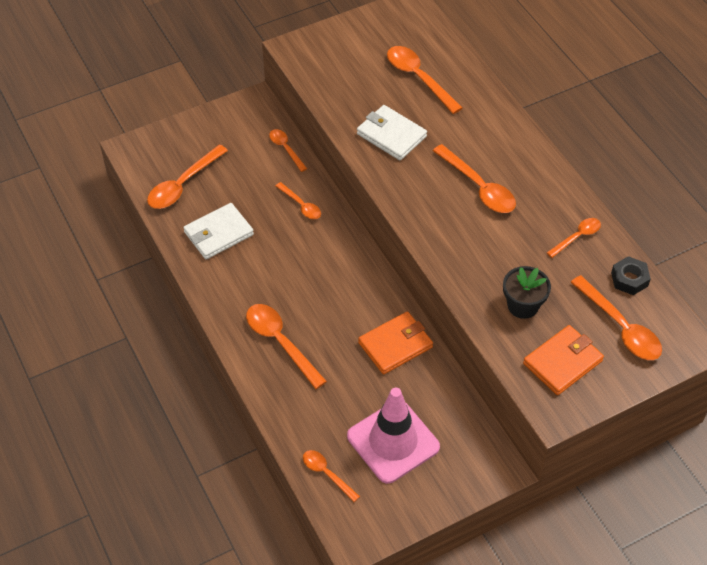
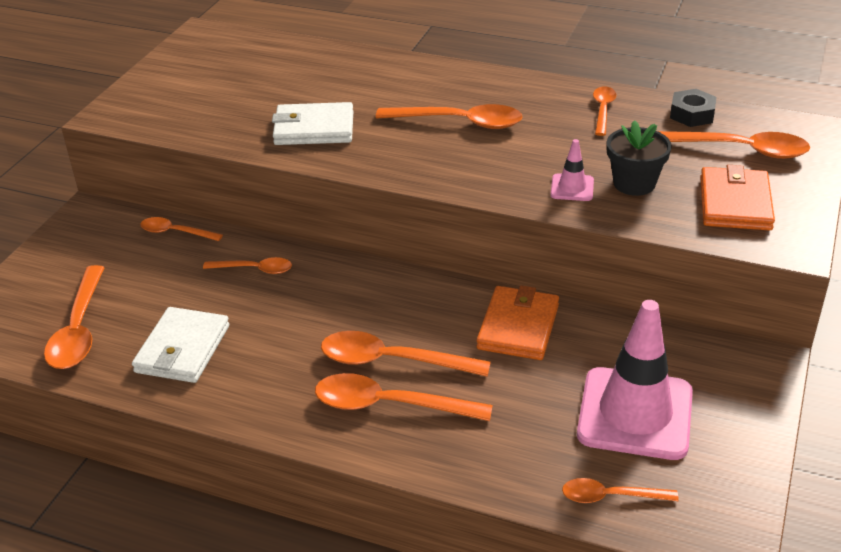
camera: 40 degrees left, 15 degrees down
(418, 78) = (283, 77): orange spoon -> orange spoon (392, 361)
(483, 283) = (572, 188): none -> pink traffic cone

